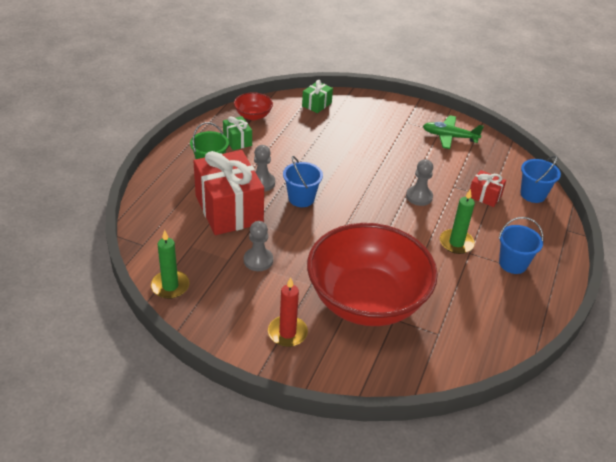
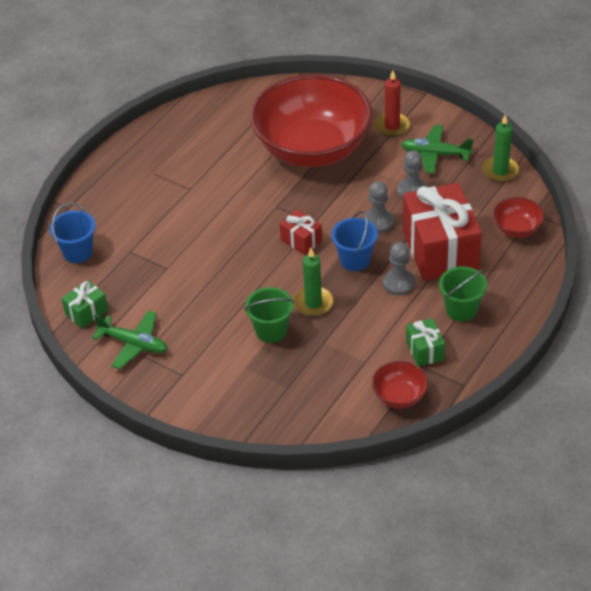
camera: 165 degrees left, 5 degrees up
(159, 230) = (517, 228): none -> red bowl
(238, 301) = (435, 154): none -> green plane
(316, 104) = (302, 415): green gift -> green gift (86, 312)
(354, 148) = (271, 330): none -> green bucket
(419, 197) = (215, 255): grey pawn -> grey pawn (378, 222)
(456, 243) = (199, 199): green candle -> green candle (313, 303)
(484, 196) = (136, 253): red gift -> red gift (301, 240)
(513, 264) = (151, 175): blue bucket -> none

